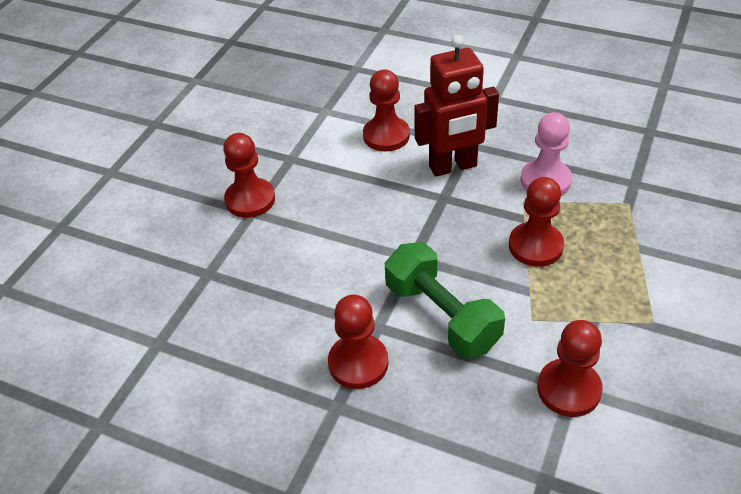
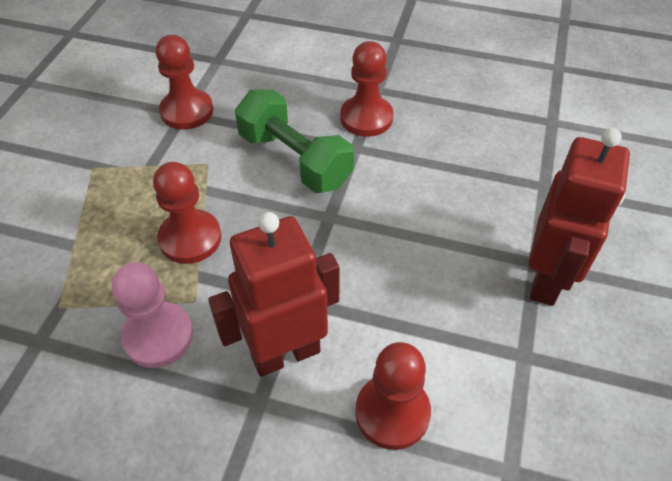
camera: 170 degrees right, 5 degrees up
(250, 200) = (546, 279): red pawn -> red robot

